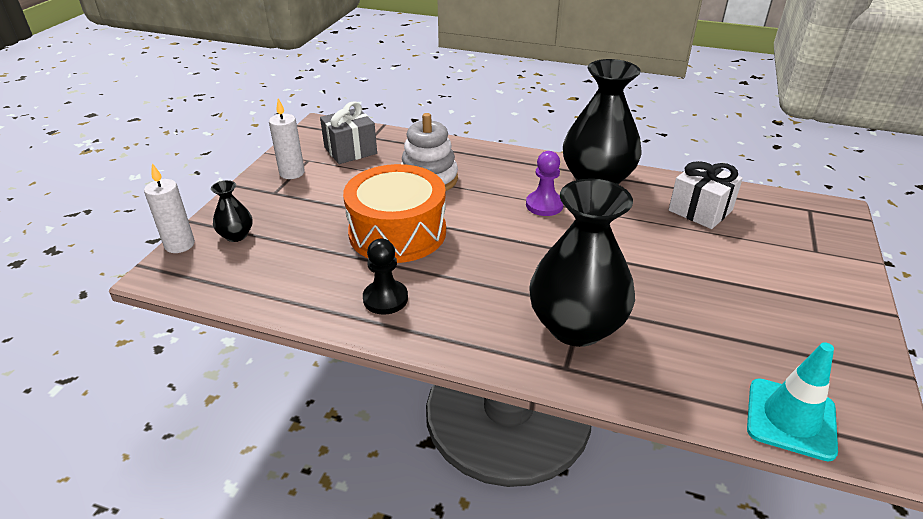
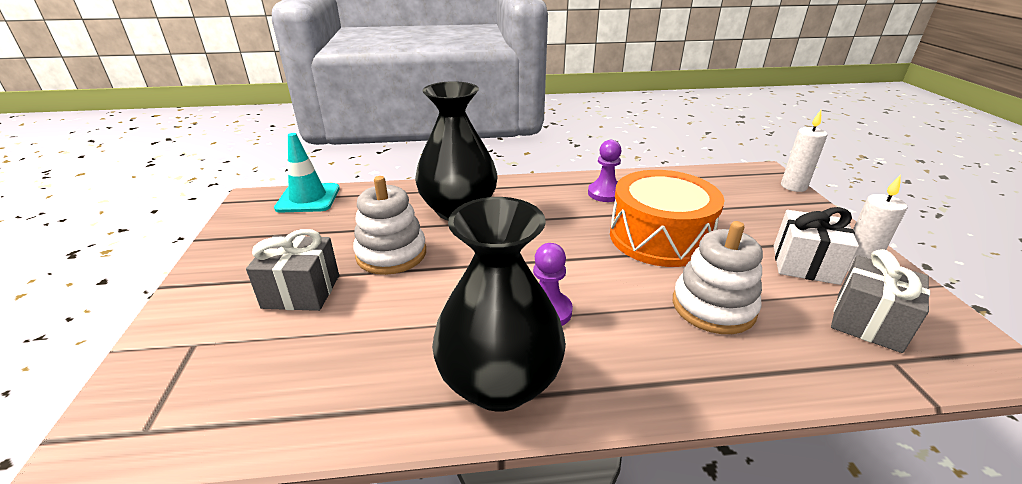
camera: 155 degrees right, 5 degrees down
(236, 235) = (772, 201): black vase -> none
(385, 299) = (605, 193): black pawn -> purple pawn
(662, 287) = (391, 254): none -> white stacking toy
(700, 210) = (336, 368): white gift -> white gift (805, 264)
(745, 271) = (301, 291): none -> grey gift

